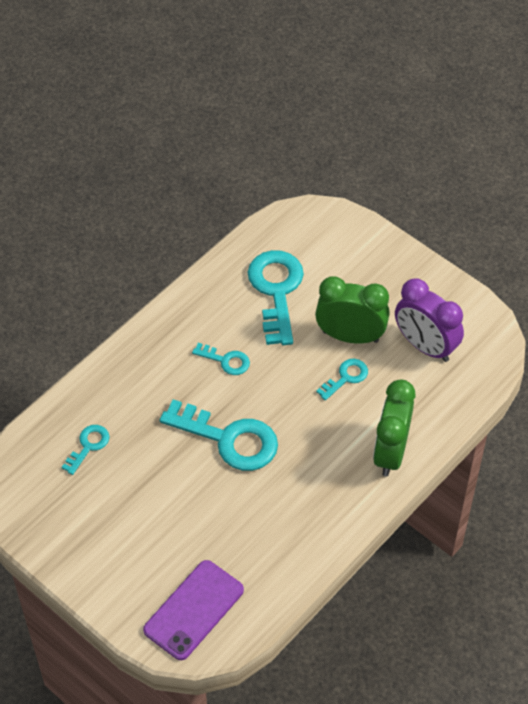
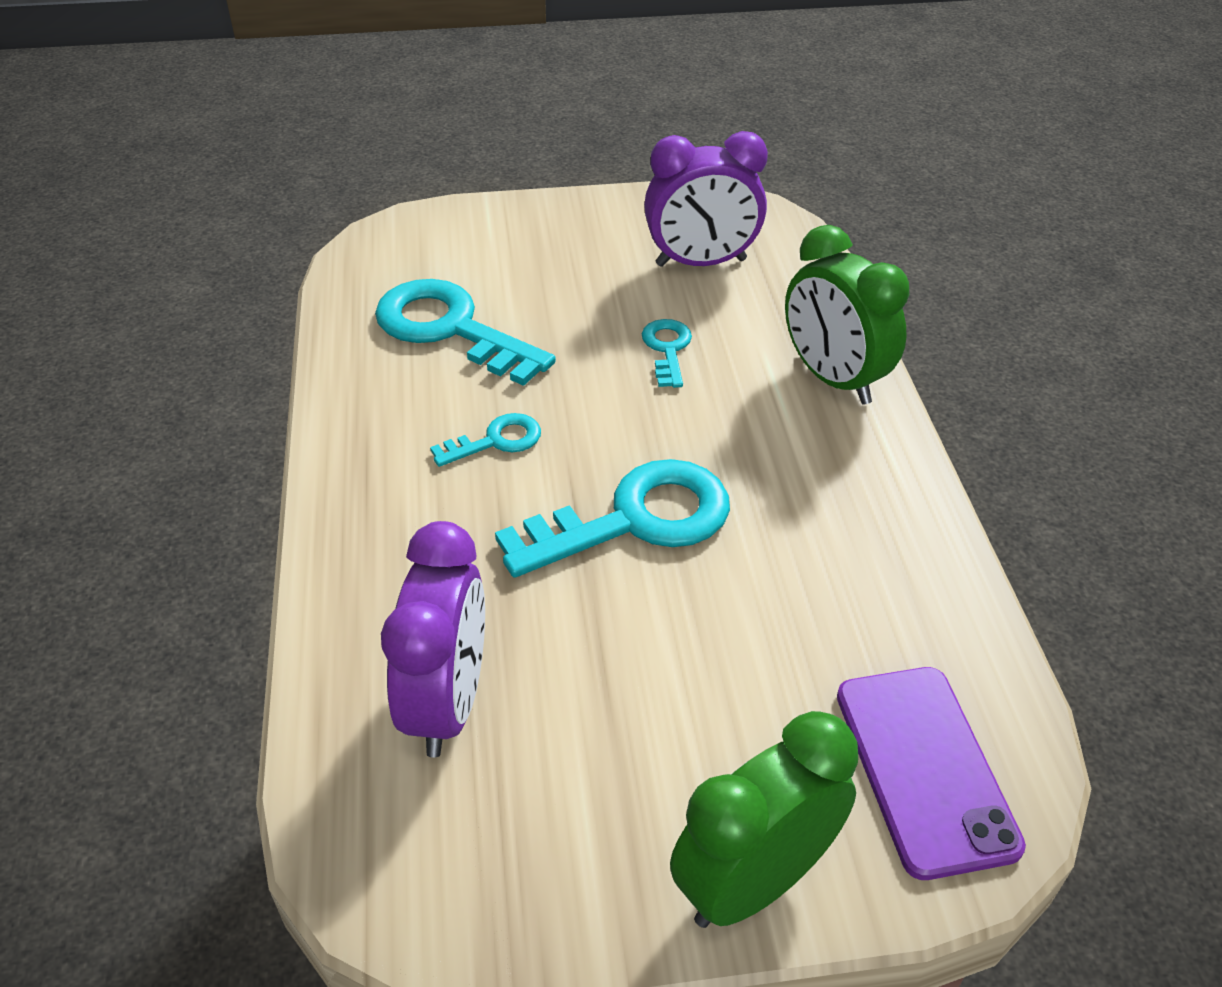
camera: 50 degrees left, 10 degrees down
(88, 446) = (447, 703): turquoise key -> purple clock
(350, 336) = (608, 310): green clock -> green clock (753, 882)

